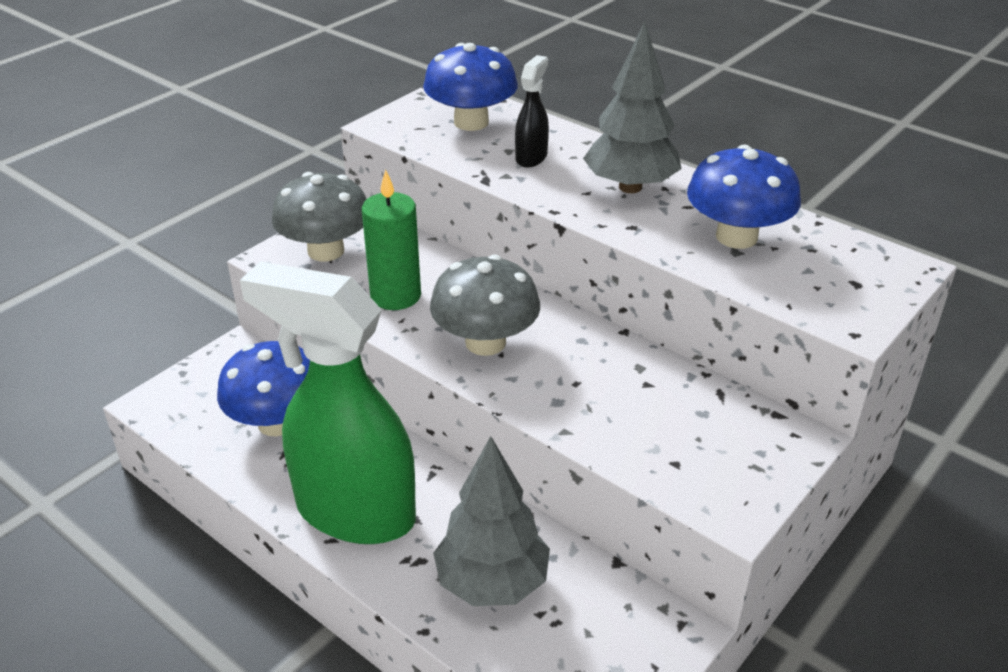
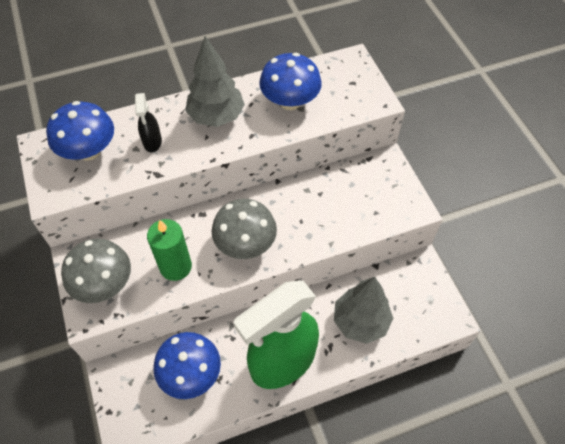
camera: 60 degrees left, 20 degrees up
(531, 157) = (152, 142): black spray bottle -> black spray bottle turned 150 degrees counterclockwise

